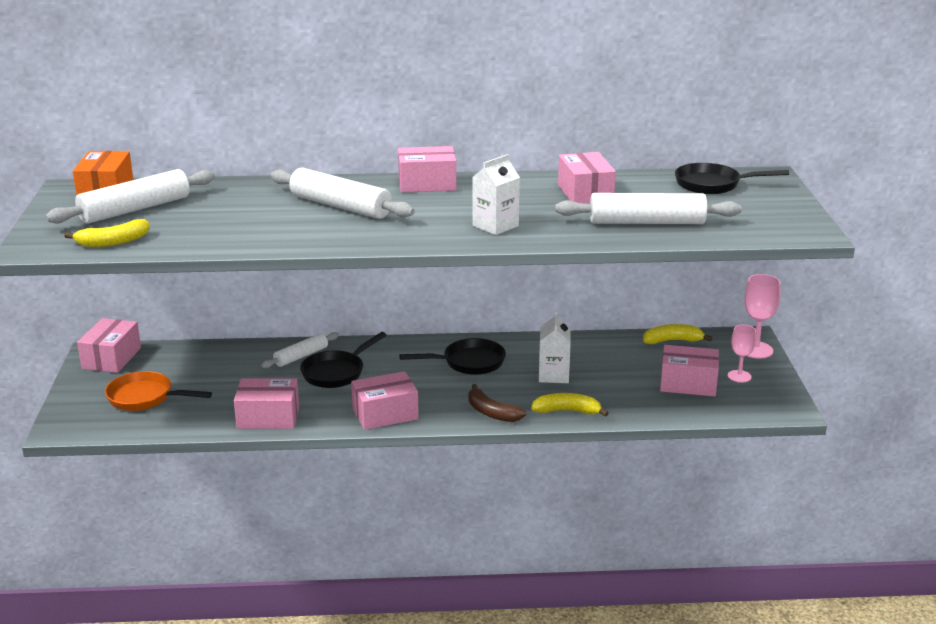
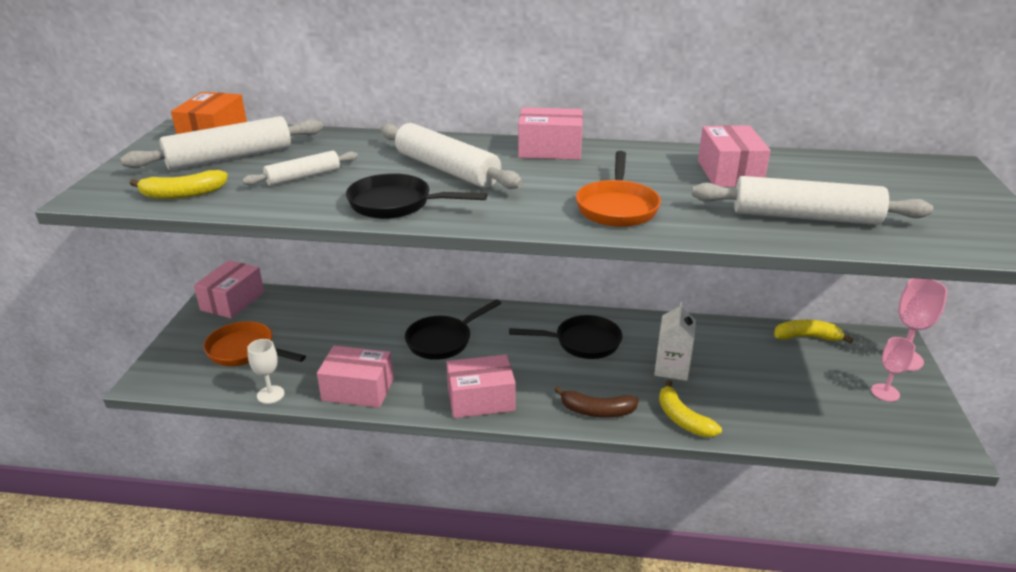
camera: 10 degrees right, 5 degrees up
(186, 429) = (270, 394): none -> white goblet
(301, 356) = (413, 317): white rolling pin -> white rolling pin (303, 177)
(491, 412) = (597, 411): brown banana -> brown banana turned 45 degrees counterclockwise
(495, 226) = (617, 207): white carton -> orange pan
(567, 411) = (682, 419): yellow banana -> yellow banana turned 135 degrees counterclockwise
(688, 384) = (824, 396): pink box -> none
(713, 185) = (884, 173): black pan -> black pan (396, 204)

